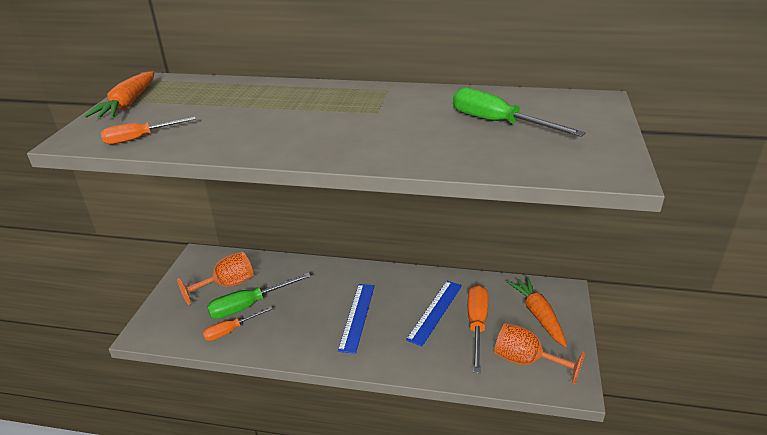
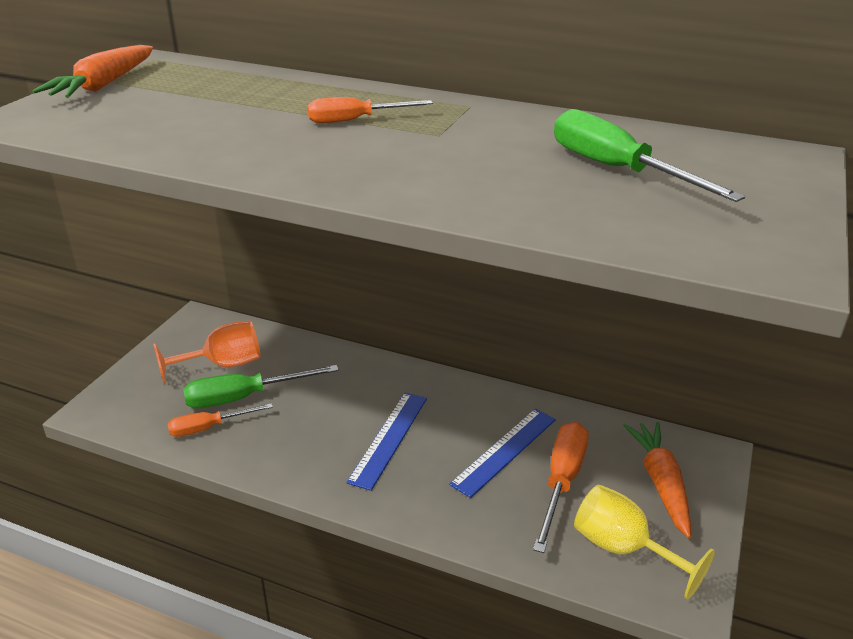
camera: 10 degrees right, 0 degrees up
(140, 138) = (95, 129): orange screwdriver -> orange screwdriver (355, 120)
(526, 361) = (623, 549): orange goblet -> yellow goblet

